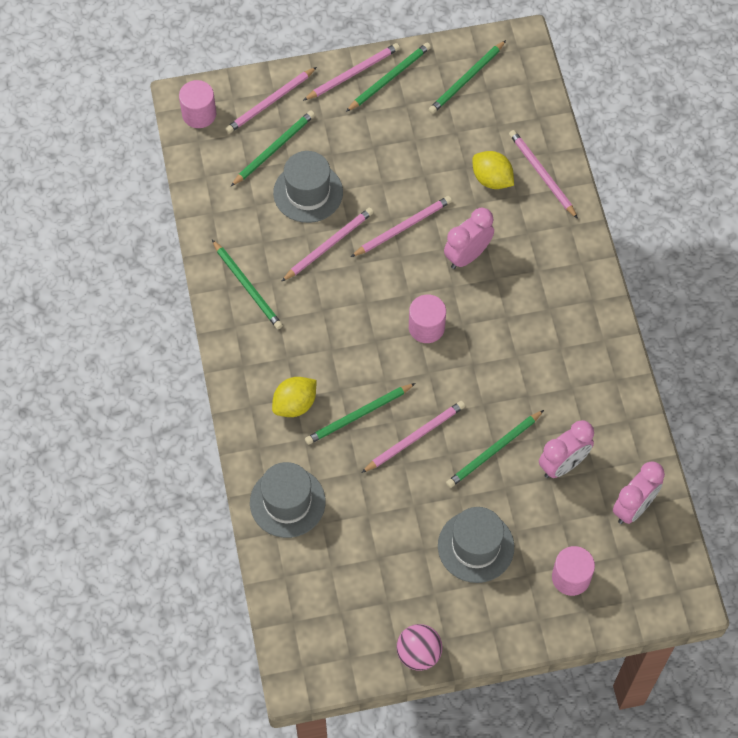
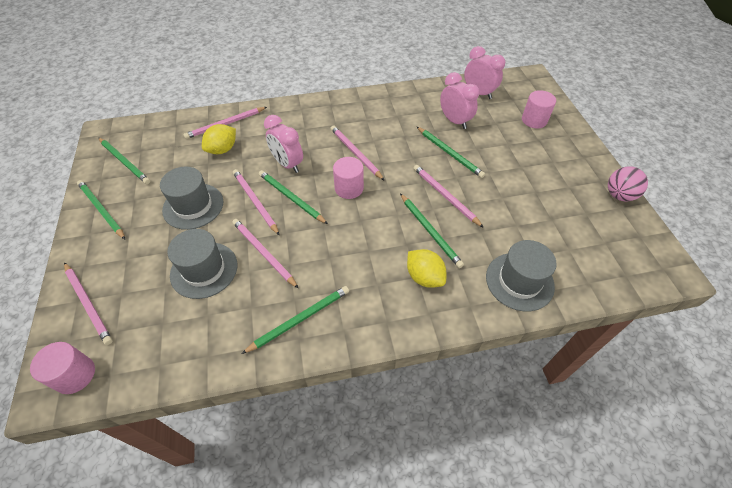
camera: 90 degrees left, 10 degrees down
(274, 149) = (146, 299): green pencil -> green pencil (291, 198)
(353, 73) = (84, 236): pink pencil -> pink pencil (355, 153)
(475, 546) = (525, 164): grey hat -> grey hat (193, 206)

